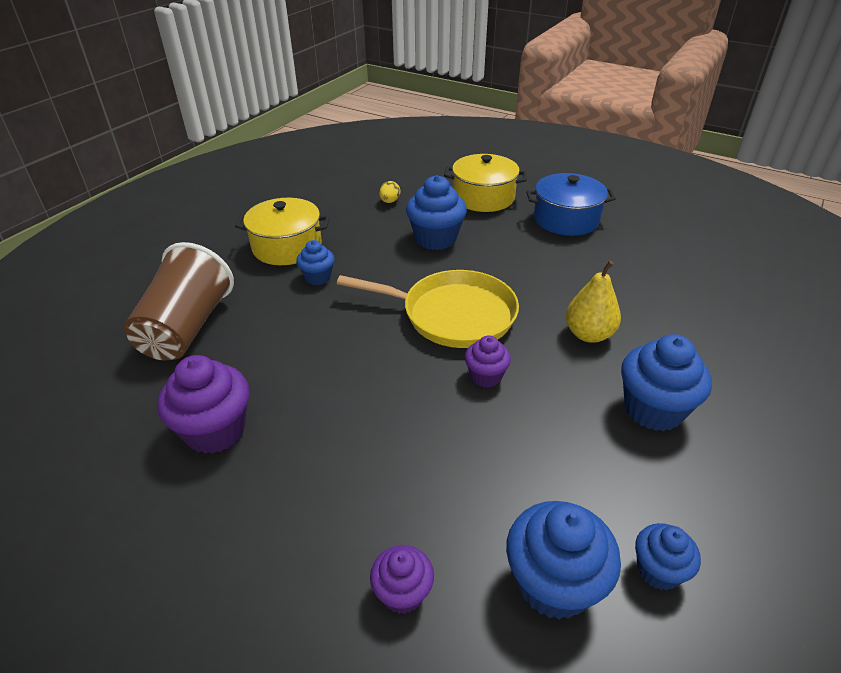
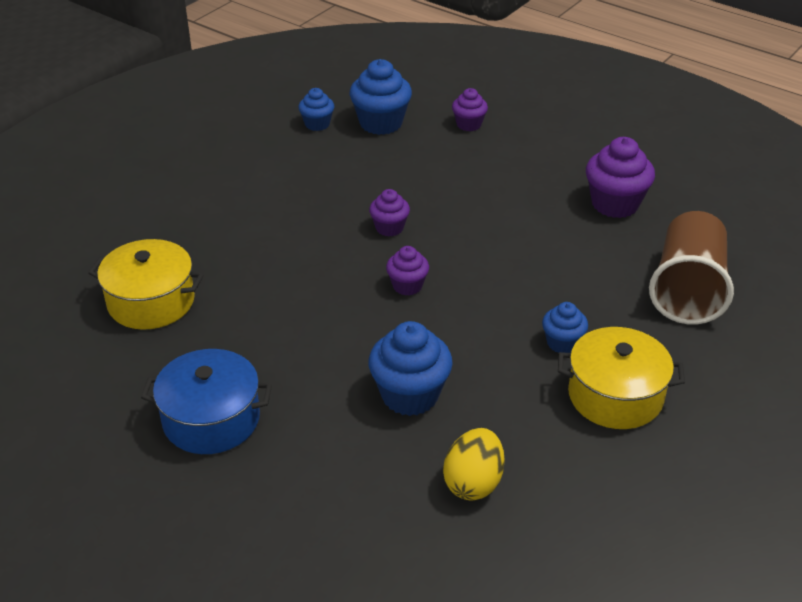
camera: 175 degrees left, 0 degrees up
(390, 201) = (473, 482): yellow egg -> yellow egg, size x1.73
(453, 315) = (407, 286): yellow pan -> purple cupcake
(483, 197) = (317, 481): yellow pot -> yellow pot (151, 302)
(588, 334) = (277, 257): yellow pear -> none
(653, 409) = (260, 197): blue cupcake -> none

